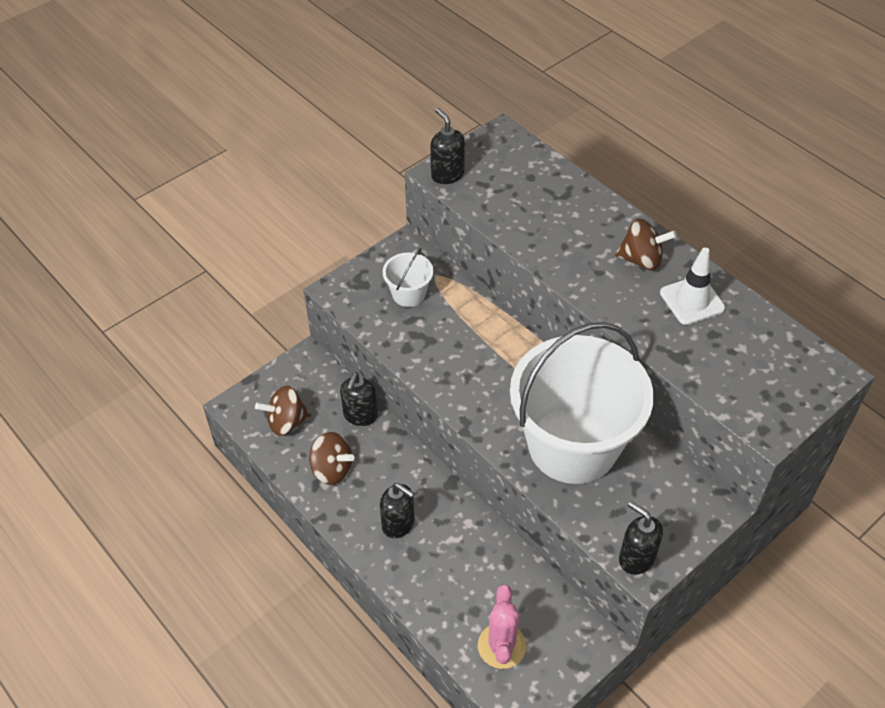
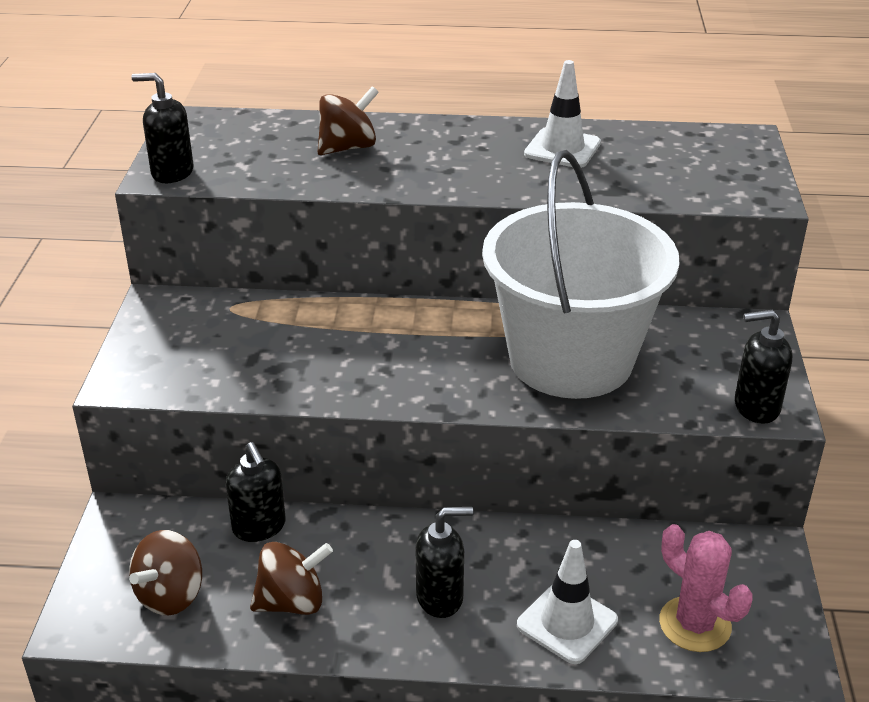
camera: 45 degrees left, 15 degrees down
(409, 294) = (218, 338): white bucket -> none
(441, 589) = (567, 623): none -> white traffic cone
(641, 260) = (473, 143): brown spinning top -> brown spinning top (348, 147)

